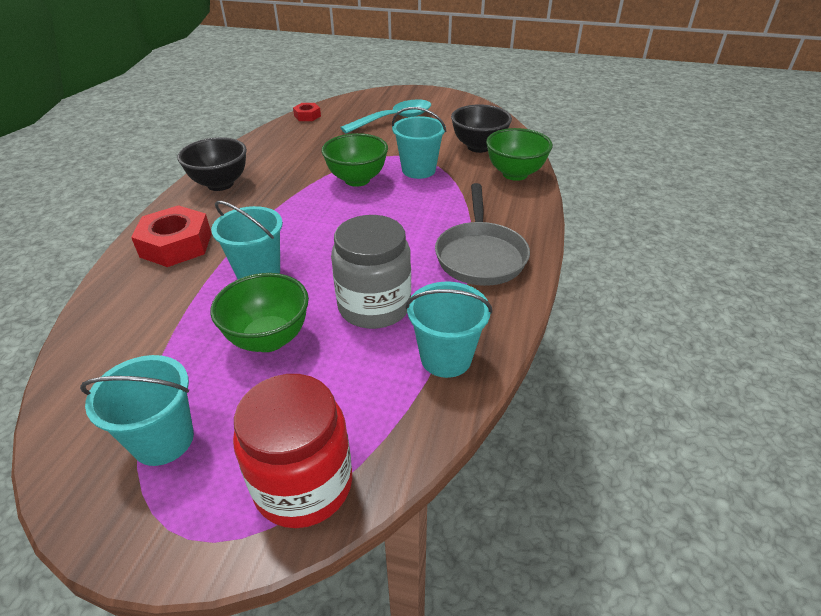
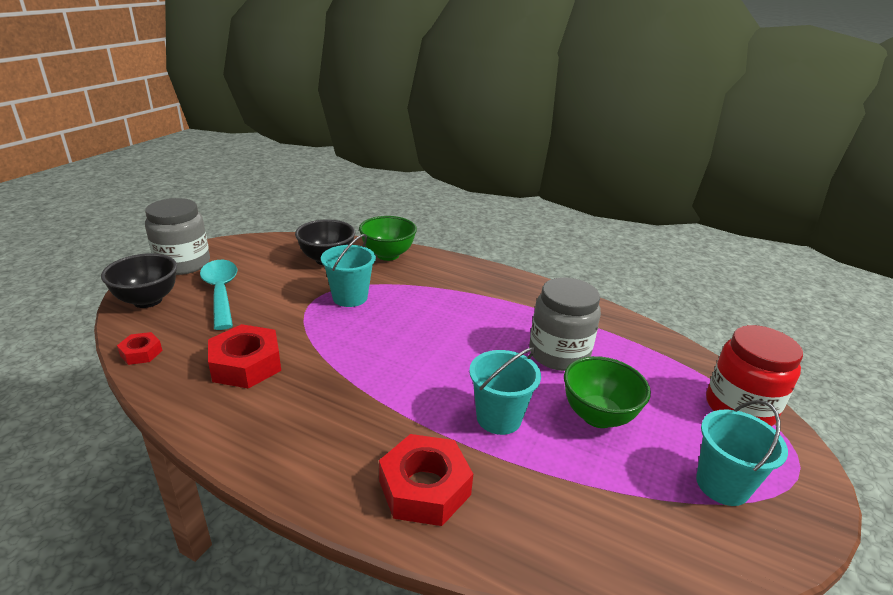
camera: 80 degrees left, 10 degrees down
(220, 184) = (288, 445): black bowl -> black bowl (147, 300)
(304, 150) = (246, 364): none -> red nut
(357, 180) = (346, 335): green bowl -> none
(426, 97) = (183, 264): none -> grey jar
(446, 358) = (617, 331): turquoise bucket -> none
(480, 256) = (502, 295): grey pan -> none

